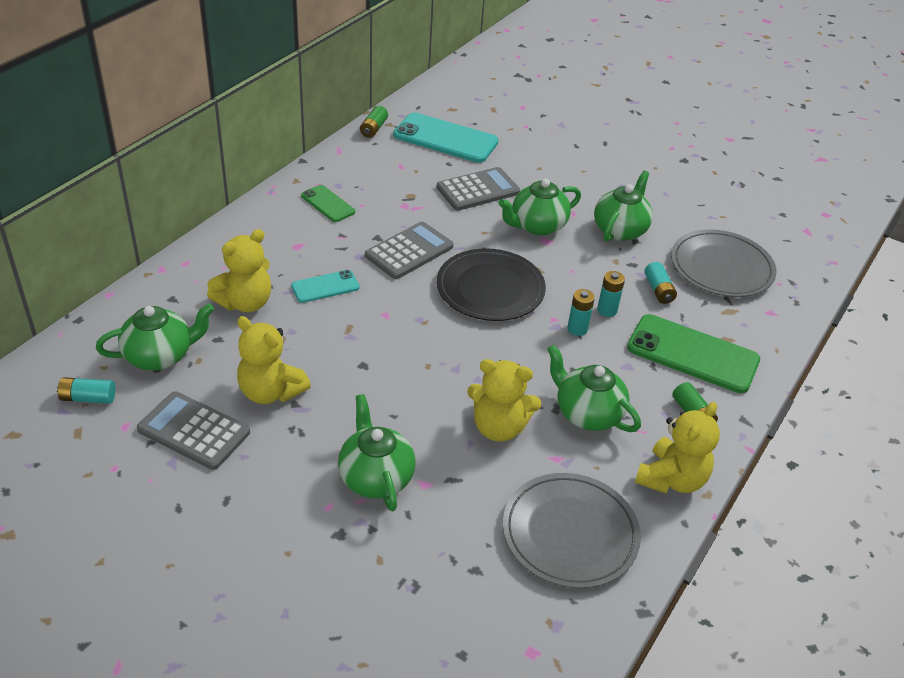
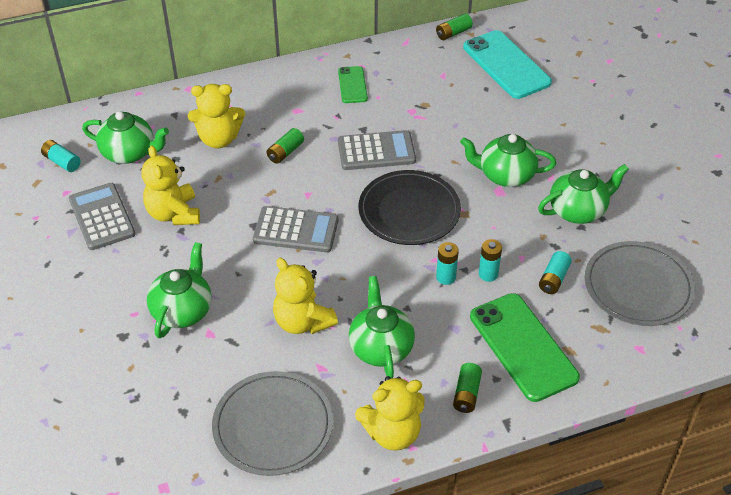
camera: 40 degrees right, 5 degrees up
(325, 287) = (285, 152): turquoise phone -> green battery
(478, 190) = (487, 122): grey calculator -> grey calculator (296, 230)

